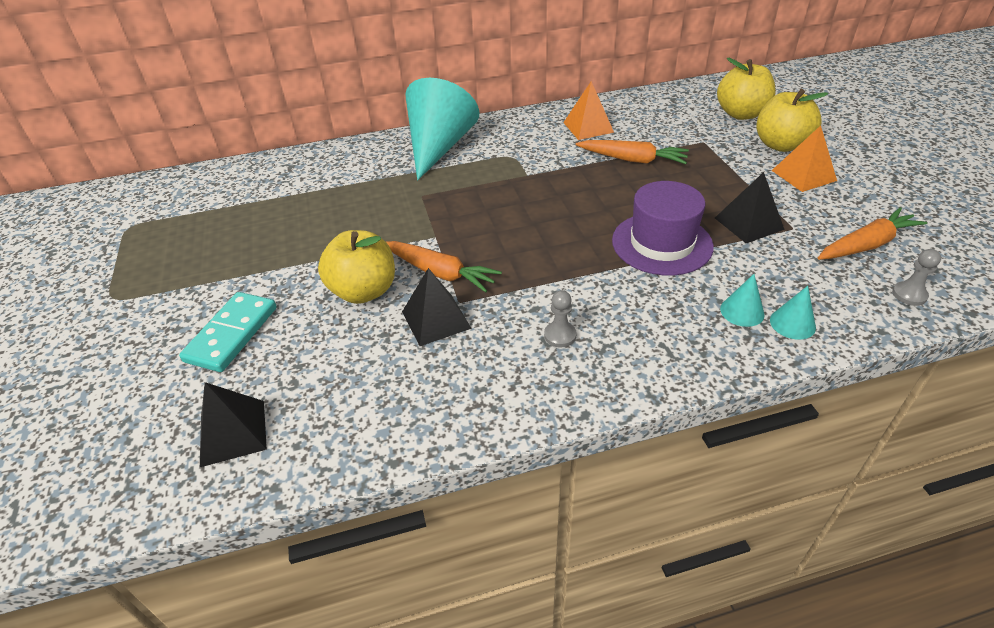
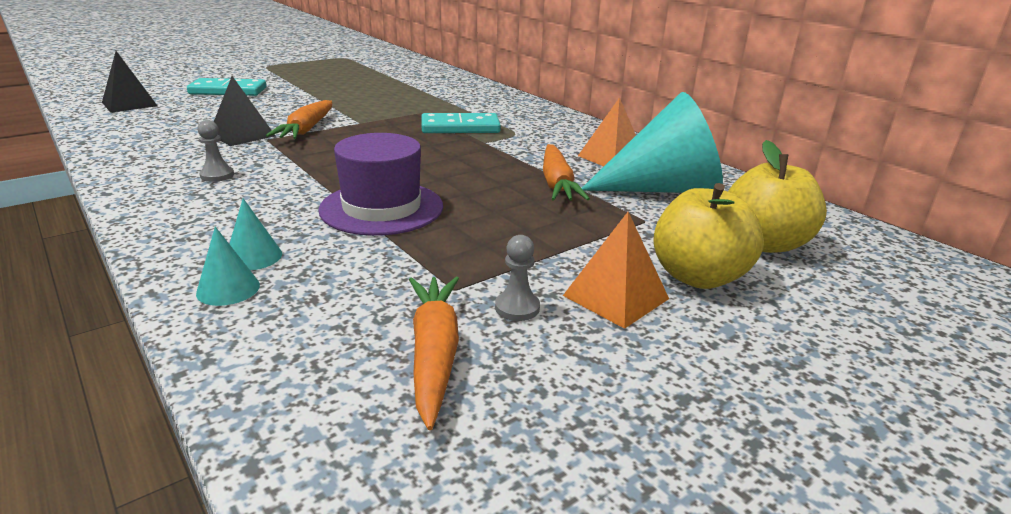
camera: 65 degrees right, 15 degrees down
(364, 291) = (278, 112): yellow apple -> none
(439, 147) = (508, 109): turquoise cone -> turquoise cone (663, 189)
(482, 181) = (460, 127): none -> turquoise domino
(749, 223) = (449, 256): black pyramid -> none
(866, 245) = (434, 353): orange carrot -> orange carrot turned 135 degrees counterclockwise
(909, 295) = (299, 392): grey pawn -> grey pawn (517, 308)

